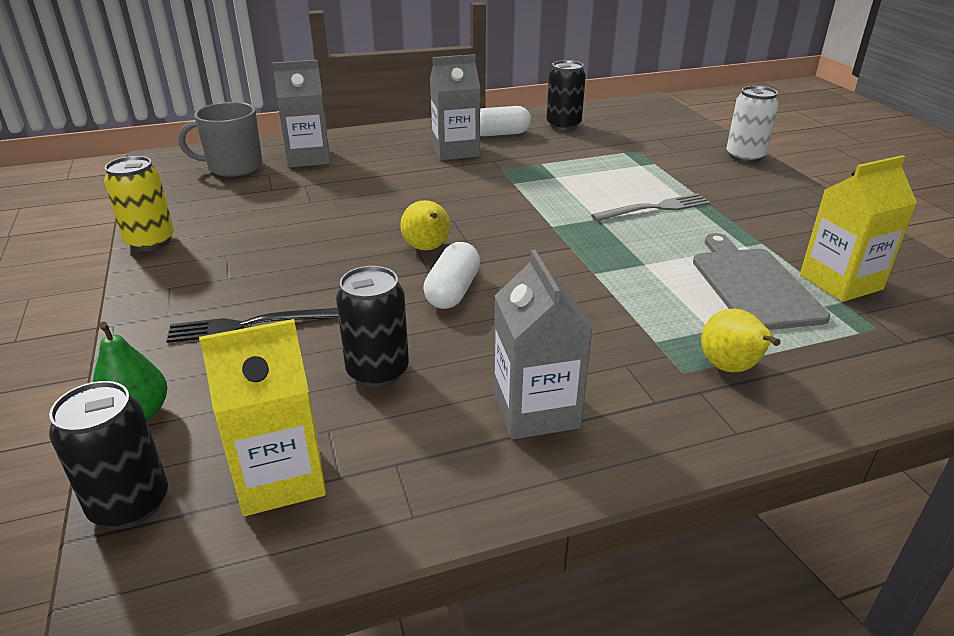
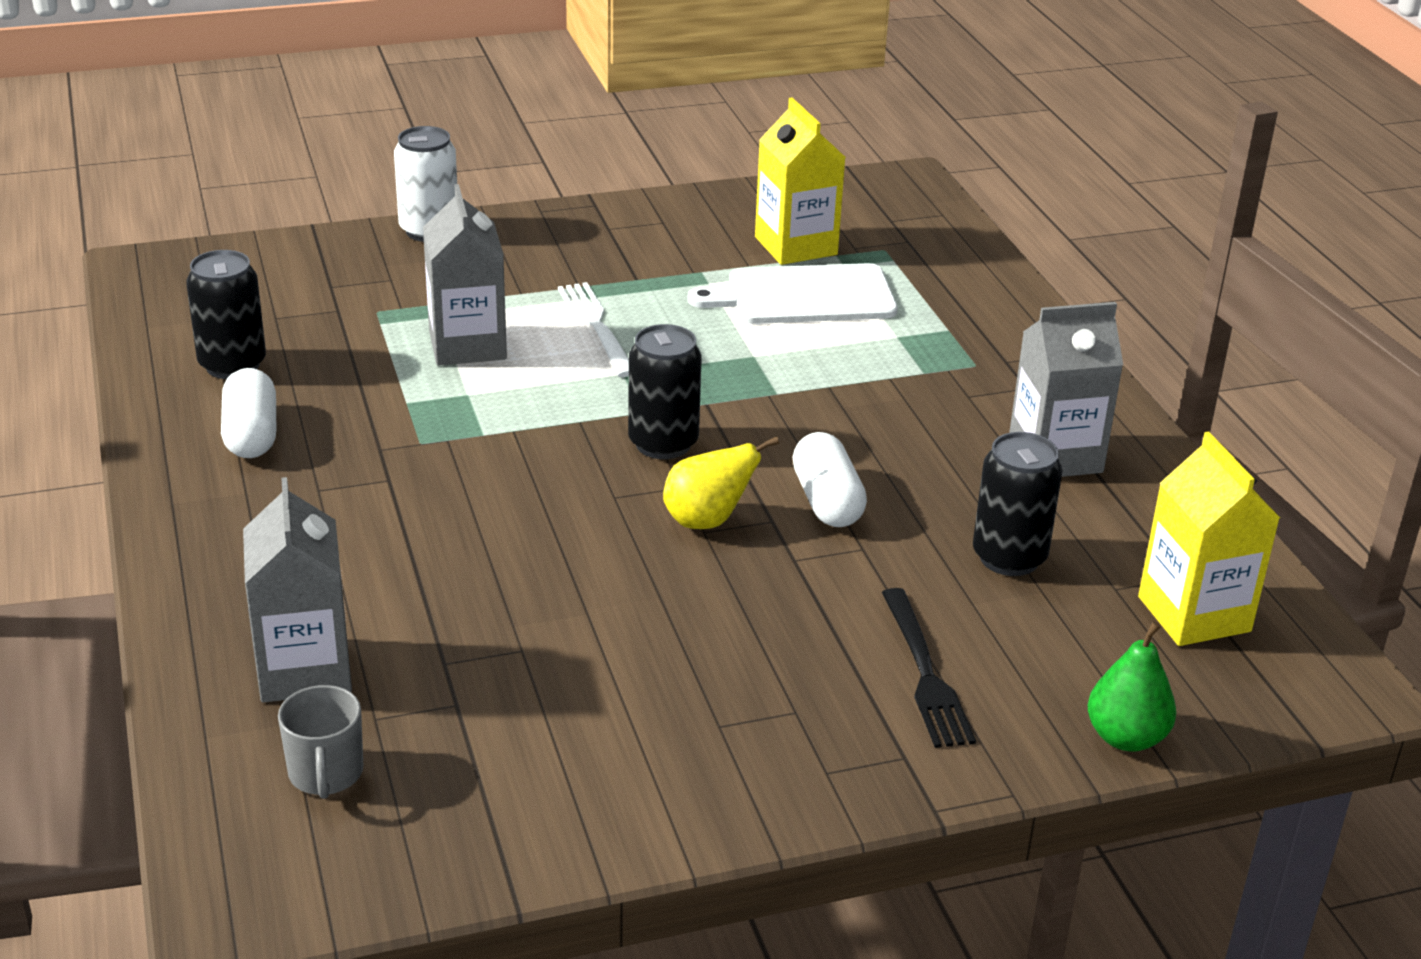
camera: 90 degrees left, 0 degrees up
(130, 504) = (1260, 711): black can -> black can (663, 443)
(150, 241) = (668, 829): yellow can -> none
(234, 167) = (326, 773): grey mug -> grey mug, size x0.63
(452, 291) = (827, 501): white capsule -> white capsule turned 60 degrees clockwise
(455, 151) = (323, 487): grey carton -> grey carton (467, 345)
(655, 208) = (596, 326): grey fork -> white fork
(730, 368) = (966, 338): yellow pear -> none
(753, 285) = (804, 296): grey cutting board -> white cutting board

